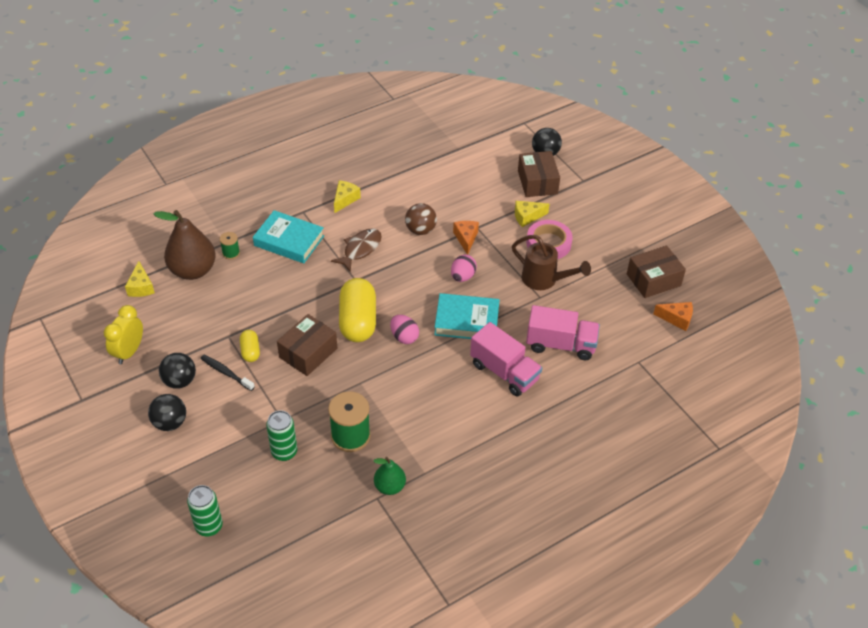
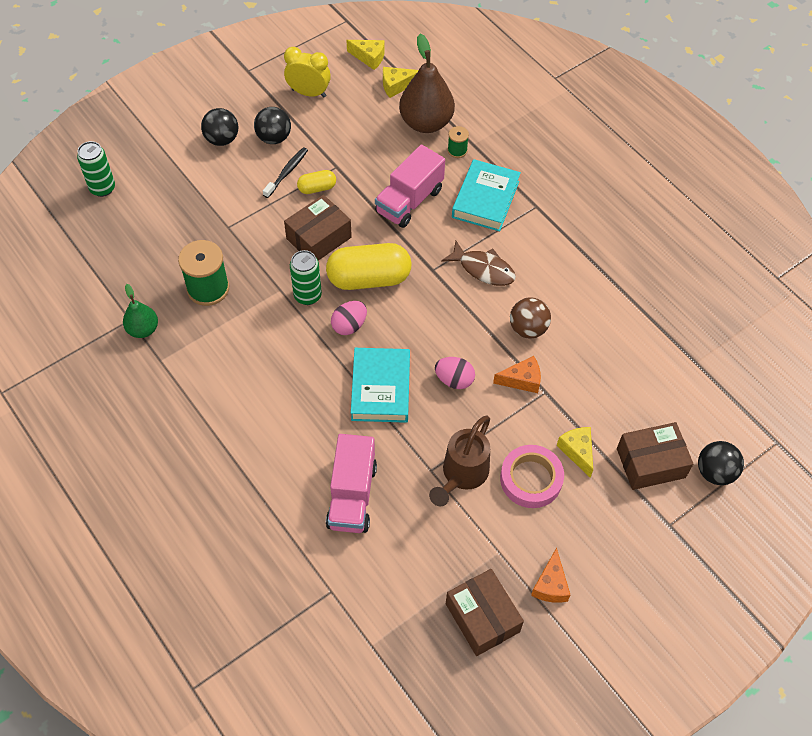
camera: 85 degrees right, 10 degrees up
(284, 452) = (187, 234): green can -> green can (307, 295)
(308, 353) = (319, 238): brown box -> brown box turned 75 degrees counterclockwise
(345, 199) = (566, 245): yellow cheese -> yellow cheese (369, 57)
(504, 372) = (303, 432): pink truck -> pink truck (409, 201)
(676, 319) = (412, 646): orange cheese -> orange cheese (550, 585)

